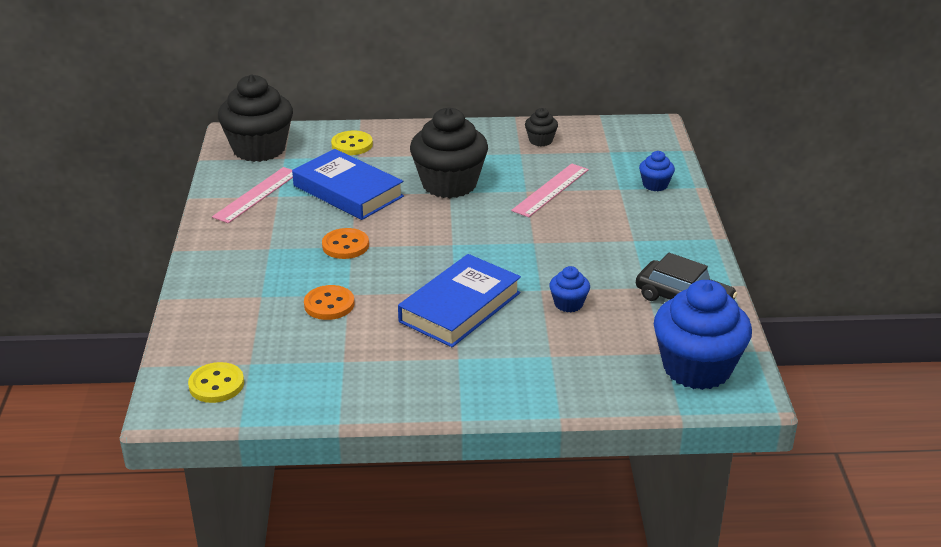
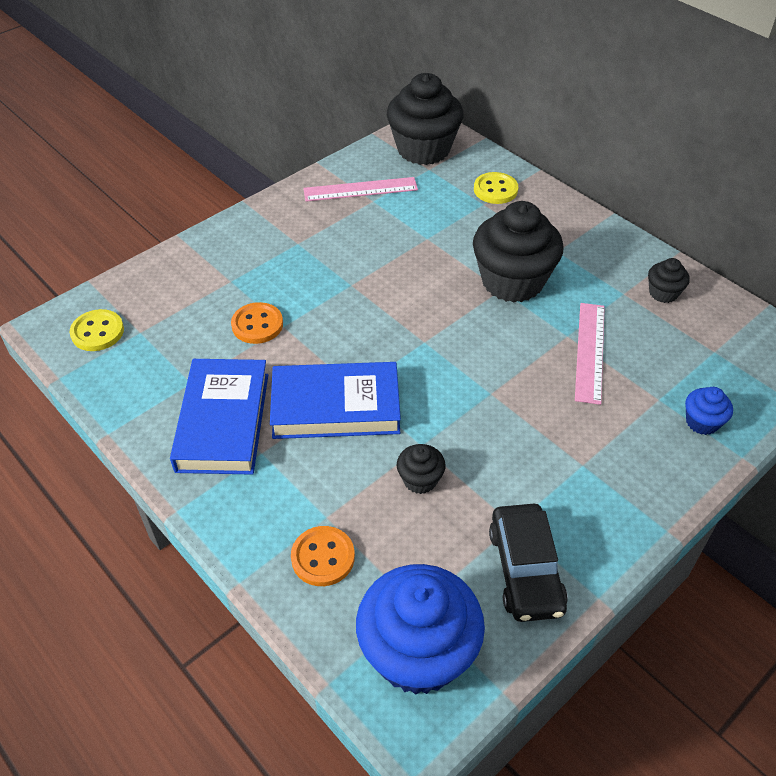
camera: 50 degrees right, 15 degrees up
(345, 245) = (348, 281): orange button -> orange button (323, 557)
(348, 191) = (426, 232): blue book -> blue book (223, 421)
(551, 190) = (590, 351): pink ruler -> pink ruler turned 75 degrees counterclockwise
(568, 304) = (420, 480): blue cupcake -> black cupcake

